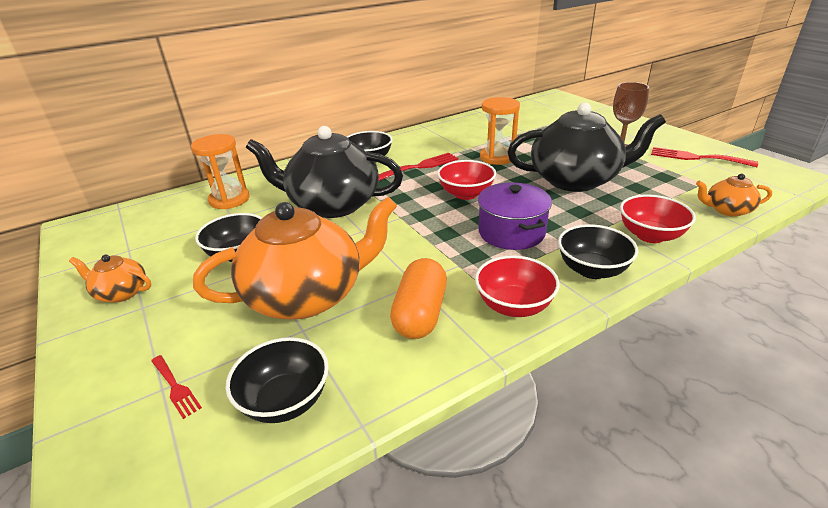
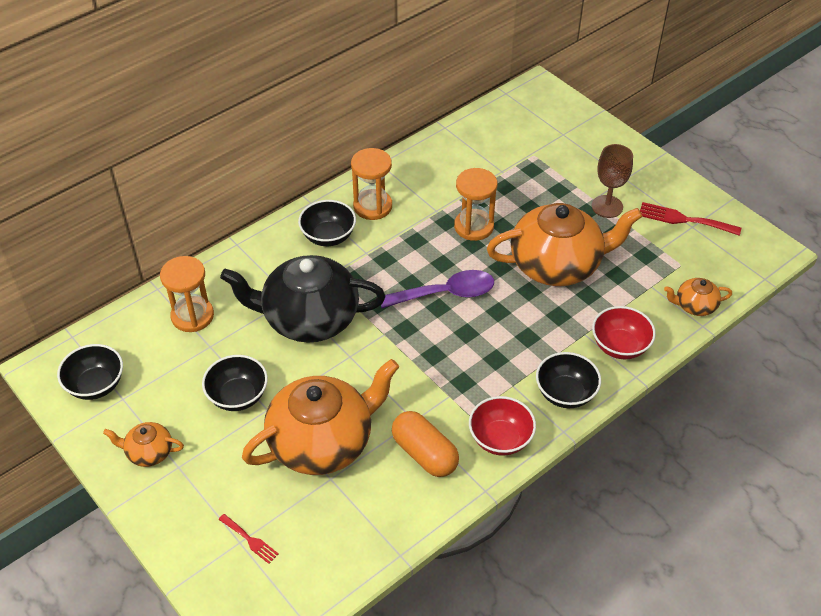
camera: 10 degrees left, 15 degrees up
(285, 400) = (339, 542): black bowl -> black bowl (96, 385)
(411, 146) = (372, 206): none -> orange hourglass
(420, 166) = (389, 247): red fork -> none
(420, 313) = (424, 453): orange capsule -> orange capsule turned 45 degrees counterclockwise
(466, 194) = (445, 293): red bowl -> purple spoon
(511, 232) = (494, 349): purple pot -> none
(575, 180) = (557, 265): black teapot -> orange teapot

